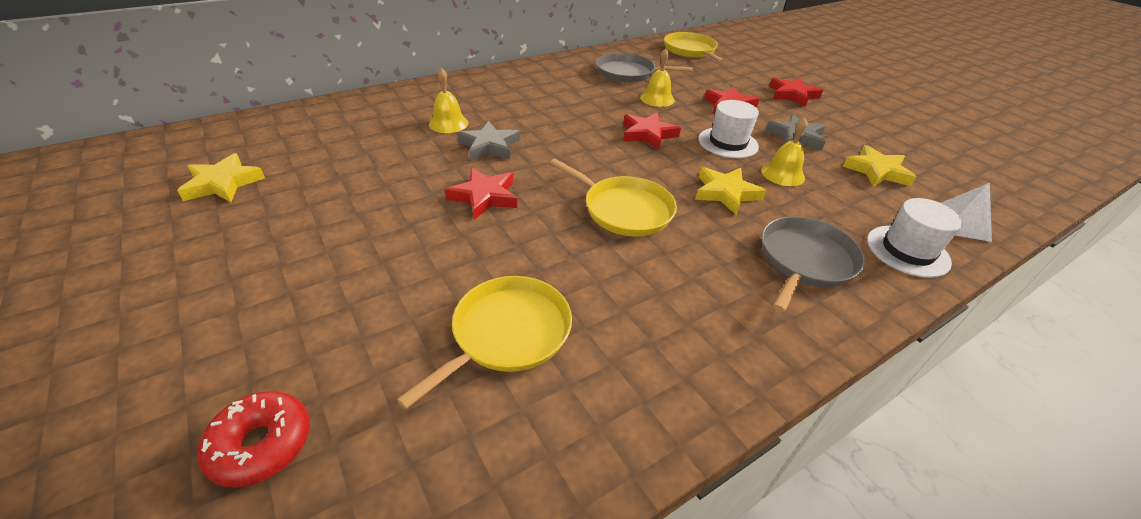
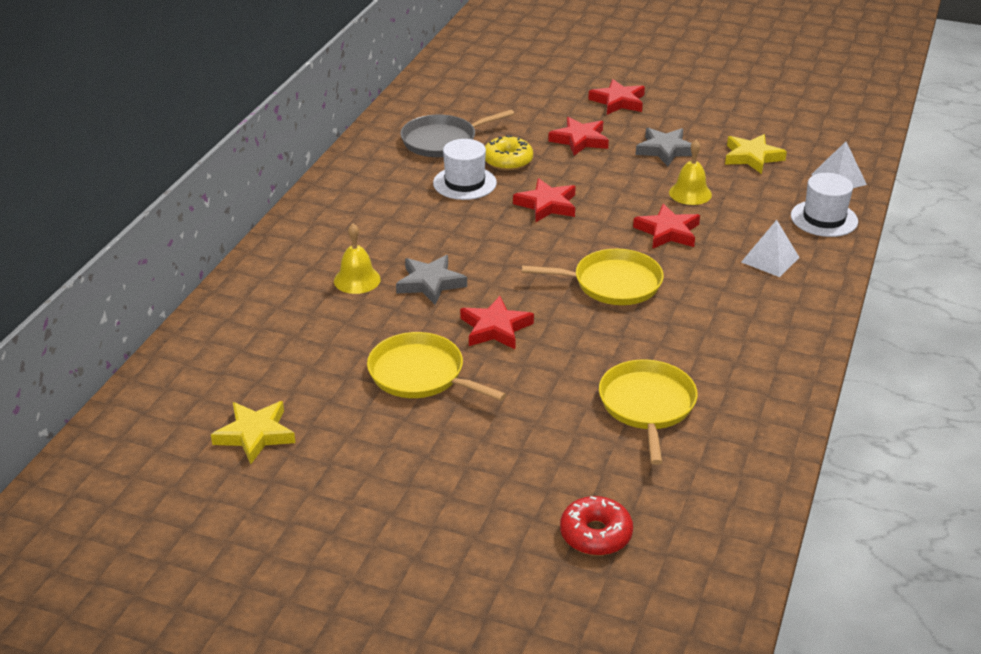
camera: 35 degrees left, 5 degrees down
(657, 99) = (508, 161): yellow bell -> yellow donut
(690, 50) = (466, 82): yellow pan -> yellow pan (420, 374)
(726, 193) = (668, 232): yellow star -> red star
(728, 143) = (620, 182): white hat -> white hat (464, 183)
(804, 261) = (770, 259): grey pan -> white pyramid

